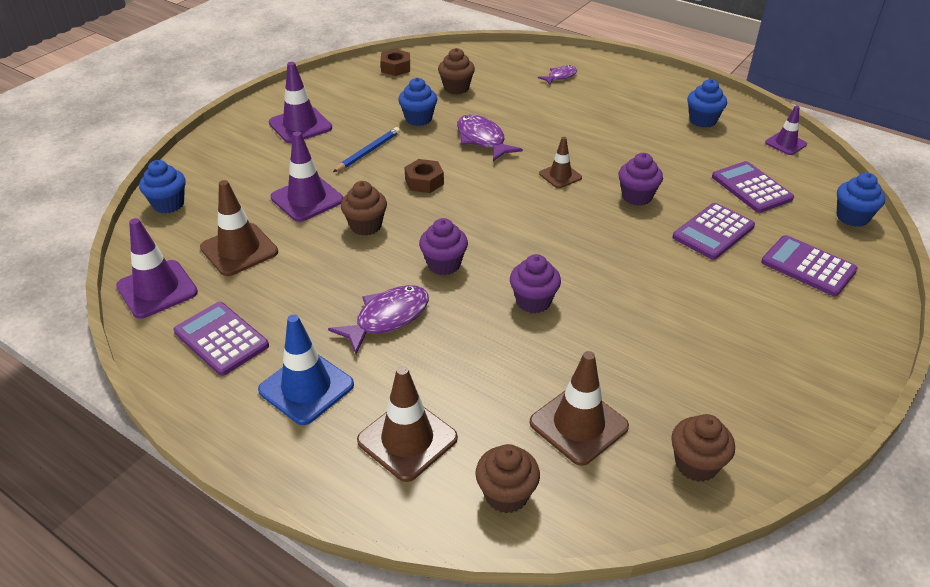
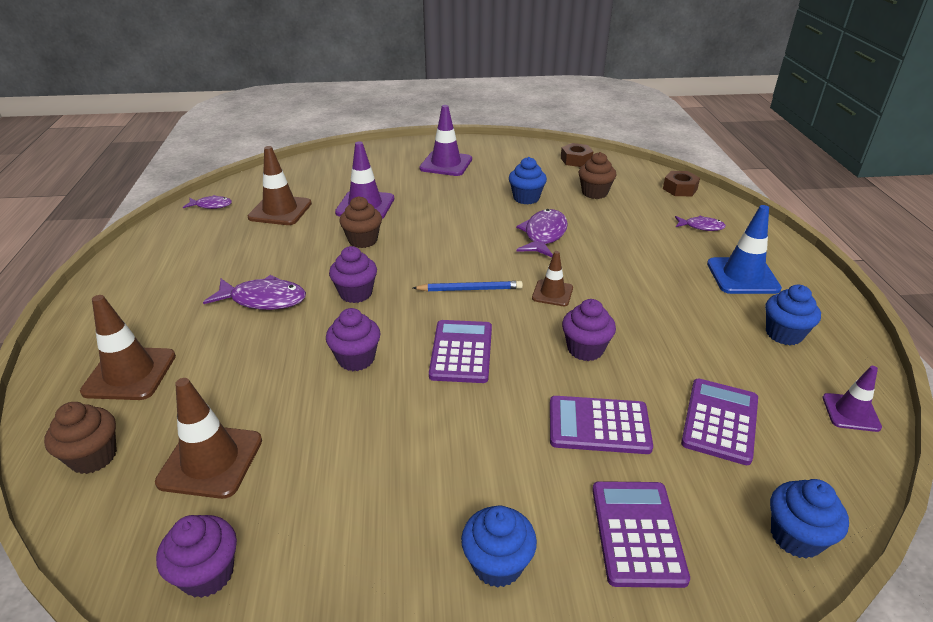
camera: 50 degrees right, 5 degrees down
(157, 289) = (211, 205): purple traffic cone -> purple fish
(168, 204) = (300, 168): blue cupcake -> blue cupcake (497, 564)
(221, 339) = (182, 249): purple calculator -> purple calculator (461, 352)
(306, 387) = (157, 303): blue traffic cone -> blue traffic cone (742, 276)
(368, 152) = (453, 200): blue pencil -> blue pencil (470, 289)
(424, 182) = (449, 237): brown nut -> brown nut (680, 189)
(696, 464) = (207, 574): brown cupcake -> purple cupcake

